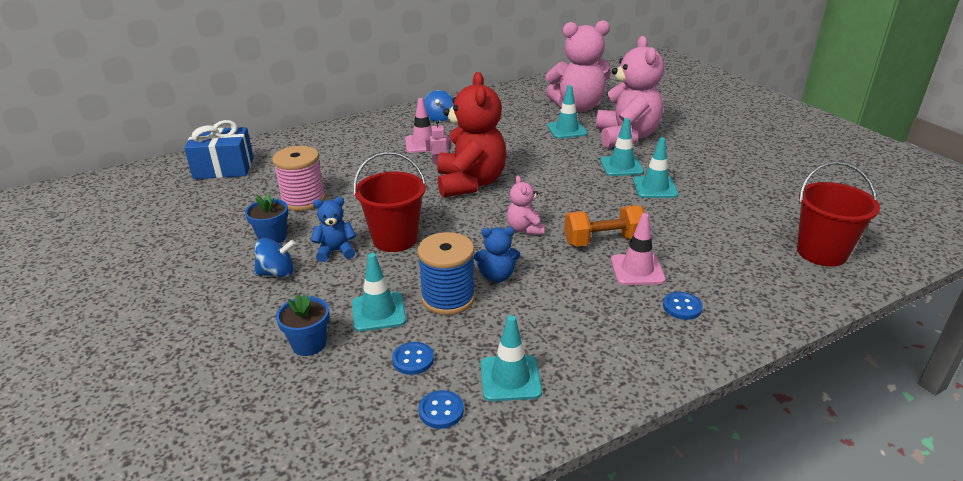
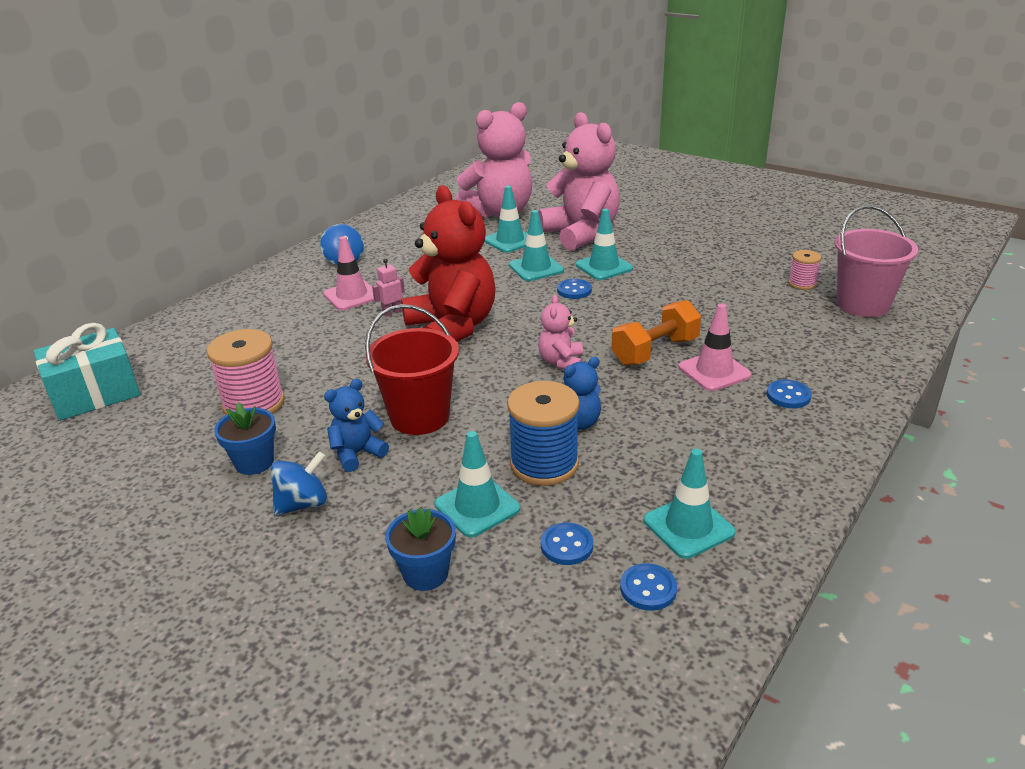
camera: 25 degrees left, 0 degrees up
(224, 168) = (95, 394): blue gift -> turquoise gift
(525, 229) = (561, 362): pink teddy bear -> pink teddy bear turned 45 degrees clockwise
(582, 178) = (574, 290): none -> blue button
(655, 187) = (657, 281): turquoise traffic cone -> turquoise traffic cone (536, 268)
(780, 220) = (802, 283): none -> pink spool
(821, 252) = (863, 305): red bucket -> pink bucket

